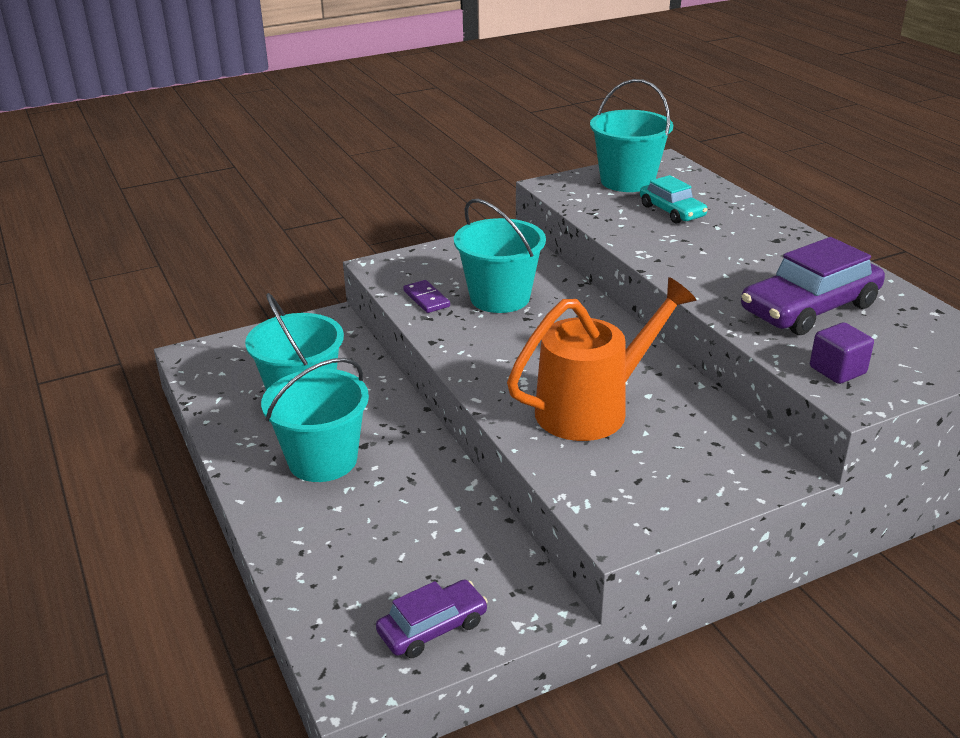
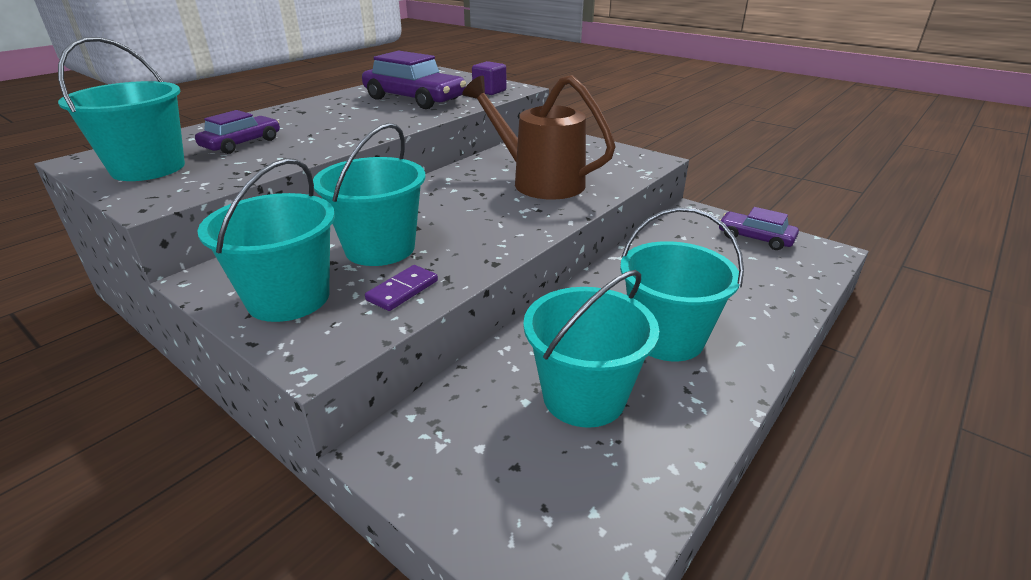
camera: 115 degrees left, 0 degrees up
(453, 261) = (288, 298): none -> turquoise bucket
(593, 408) = (538, 181): orange watering can -> brown watering can
(672, 211) = (242, 143): turquoise car -> purple car

